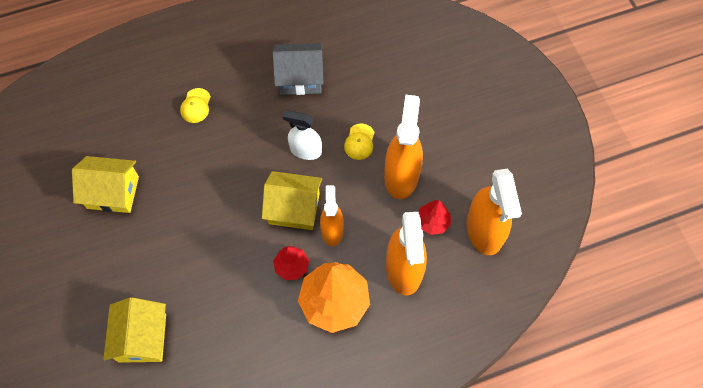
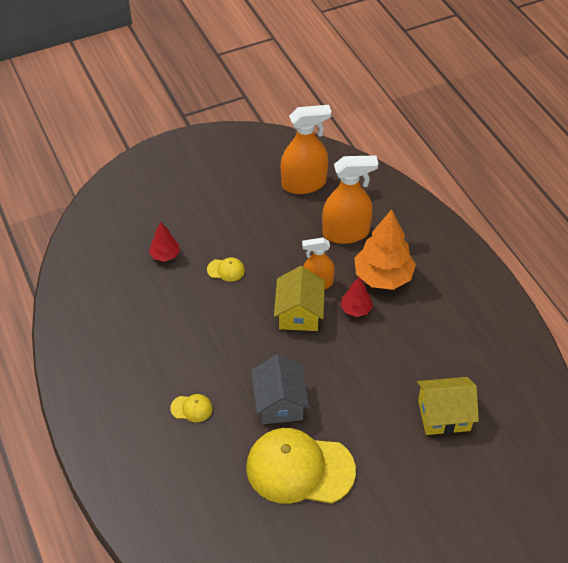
camera: 95 degrees left, 15 degrees down
(112, 192) = (299, 468): yellow house -> yellow cap
(300, 78) = (155, 322): grey house -> grey house (279, 403)
(305, 150) = (238, 310): white spray bottle -> none
(401, 176) = (258, 238): orange spray bottle -> none
(432, 222) = (300, 216): red tree -> red tree (165, 255)

